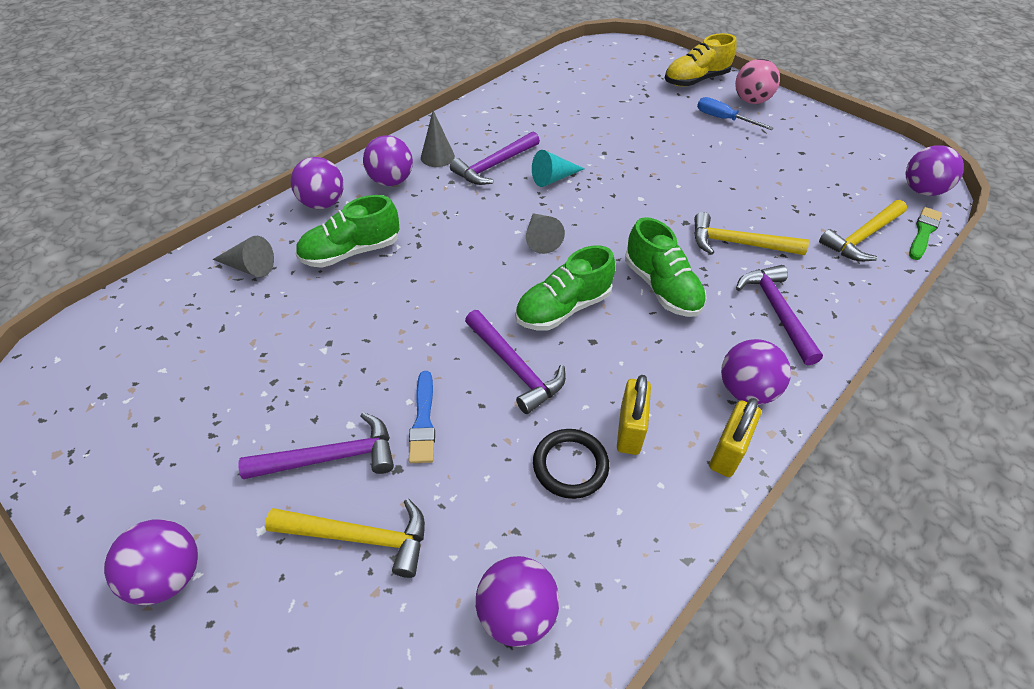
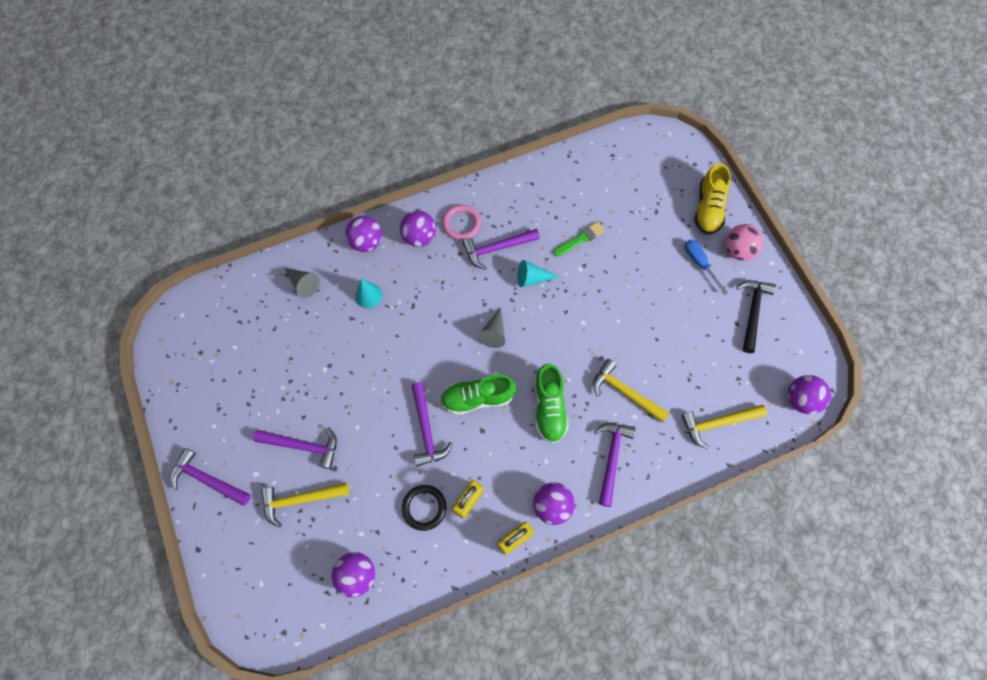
camera: 25 degrees right, 20 degrees up
(169, 575) = (207, 479): purple ball -> purple hammer
(351, 252) = (368, 295): green shoe -> turquoise cone
(360, 537) = (300, 500): yellow hammer -> yellow hammer turned 135 degrees clockwise
(423, 421) = (359, 444): blue brush -> none
(437, 157) = (461, 223): grey cone -> pink ring
(696, 80) = (708, 208): yellow shoe -> yellow shoe turned 75 degrees counterclockwise
(808, 139) = (752, 312): none -> black hammer
(923, 232) = (767, 437): green brush -> green brush (580, 239)

